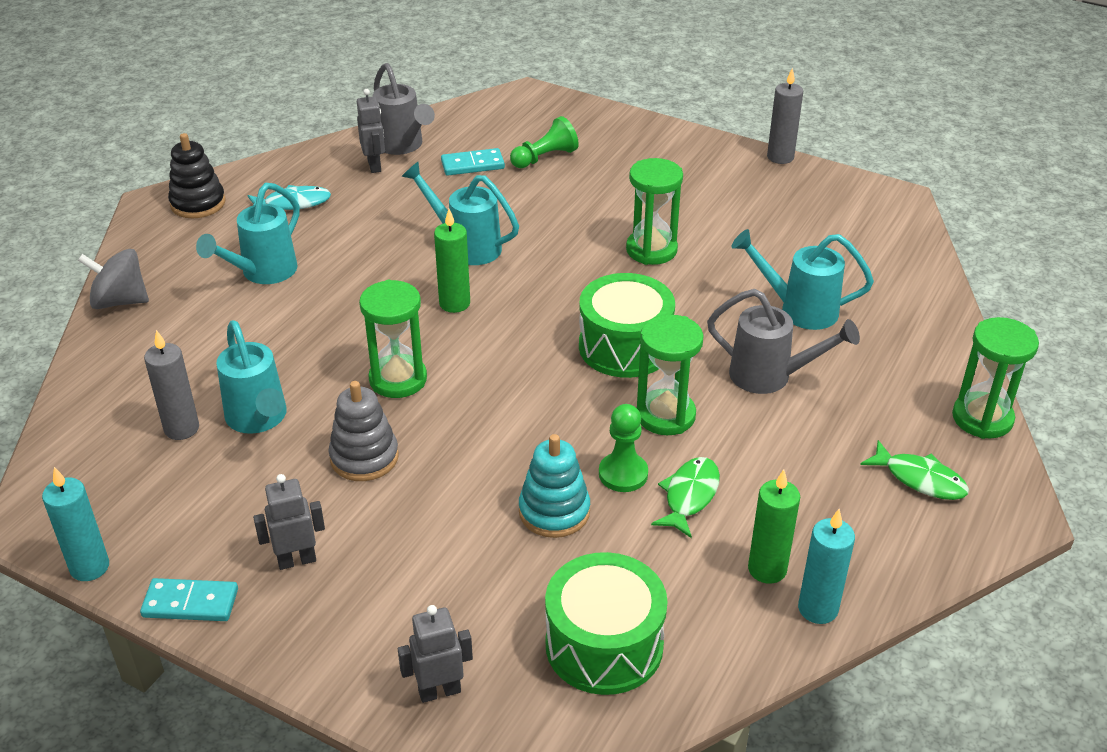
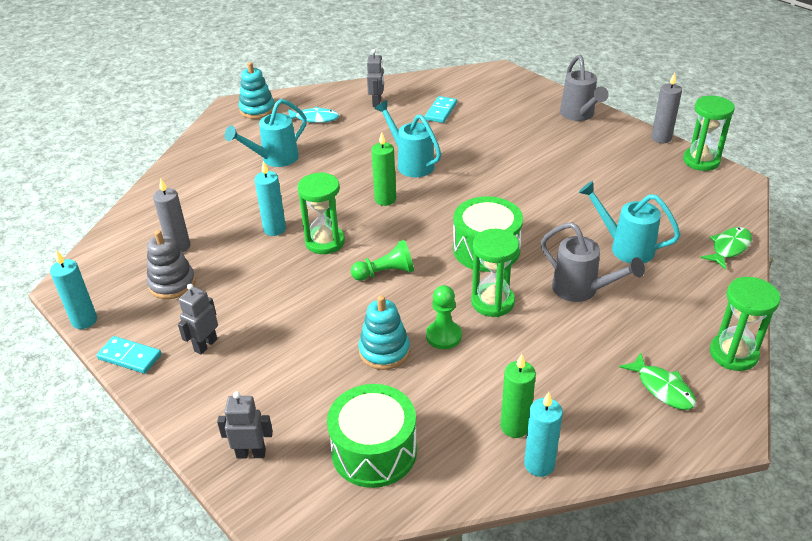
camera: 20 degrees right, 0 degrees up
(120, 301) = (182, 162): grey spinning top -> none
(198, 203) = (257, 110): black stacking toy -> turquoise stacking toy
(259, 420) = (227, 251): turquoise watering can -> none
(297, 560) = (205, 345): grey robot -> grey robot turned 60 degrees counterclockwise
(315, 375) = (274, 229): none -> turquoise candle
(364, 457) = (279, 288): grey stacking toy -> grey stacking toy (172, 284)
(403, 146) = (401, 93): grey watering can -> grey watering can (579, 115)
(472, 165) = (441, 111): turquoise domino -> turquoise domino turned 75 degrees counterclockwise
(545, 157) = (491, 114): green pawn -> green pawn (385, 273)
(651, 250) = (536, 187): green hourglass -> green hourglass (701, 161)
(689, 496) = (483, 362): green fish -> green fish (729, 248)

